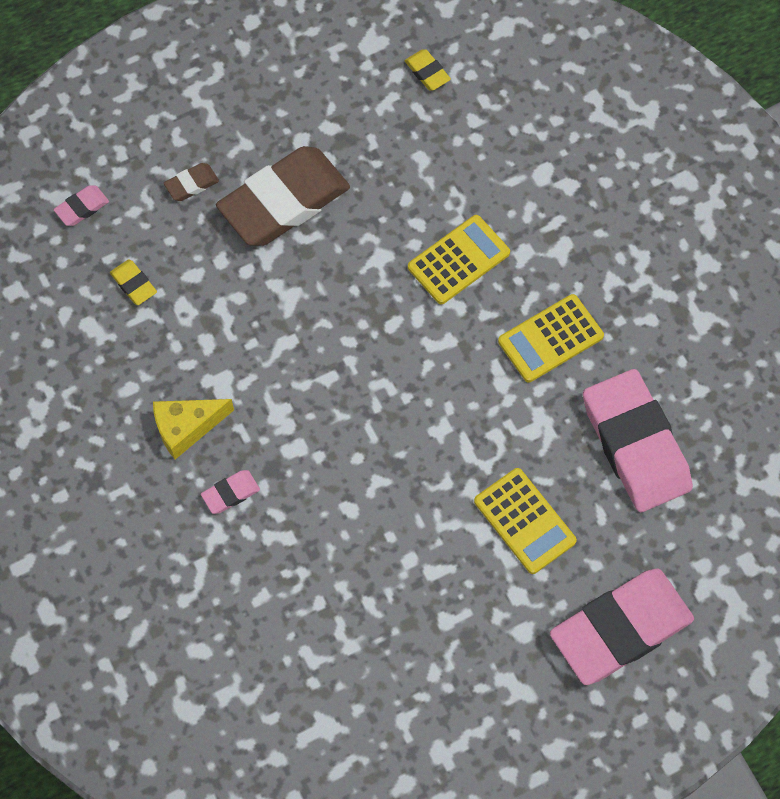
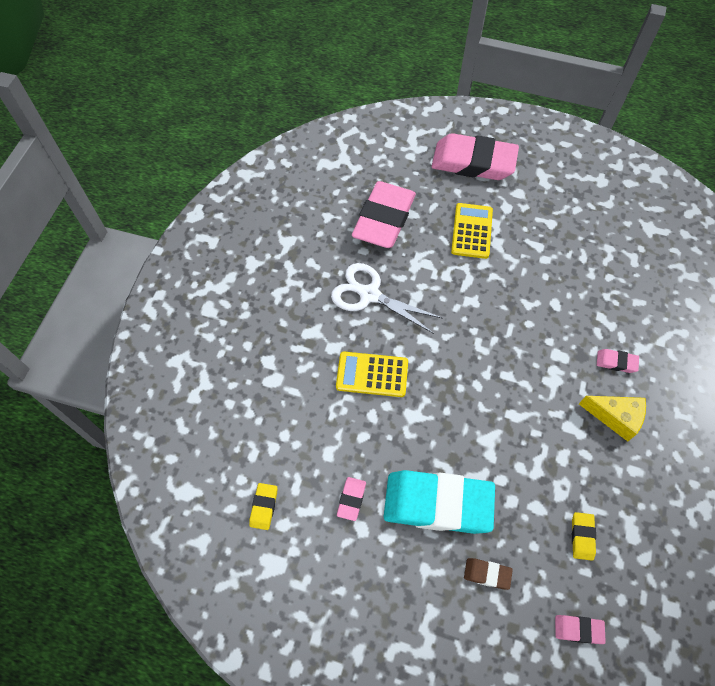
camera: 135 degrees left, 5 degrees down
(284, 202) = (437, 503): brown eraser -> turquoise eraser
(361, 141) = (351, 499): none -> pink eraser
(550, 339) = (369, 295): yellow calculator -> white scissors

